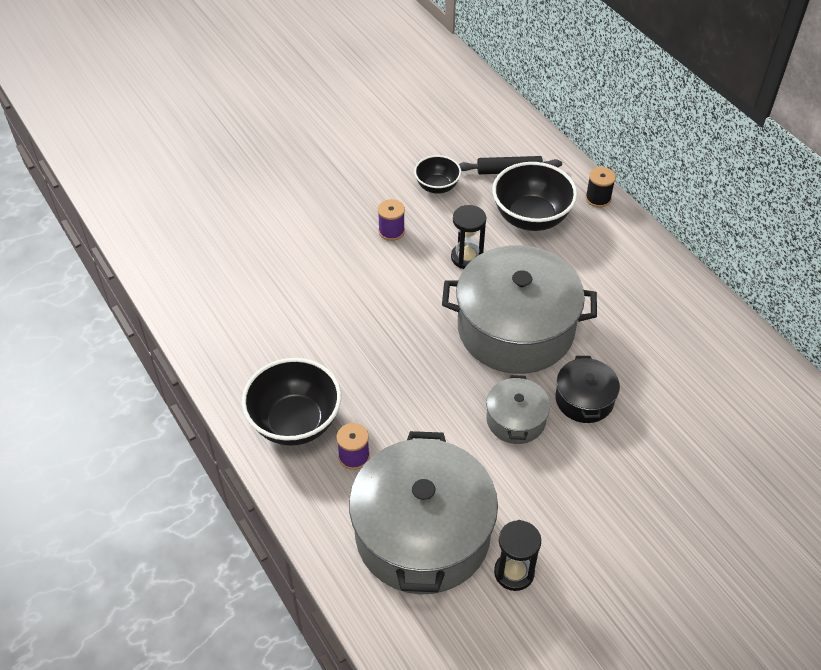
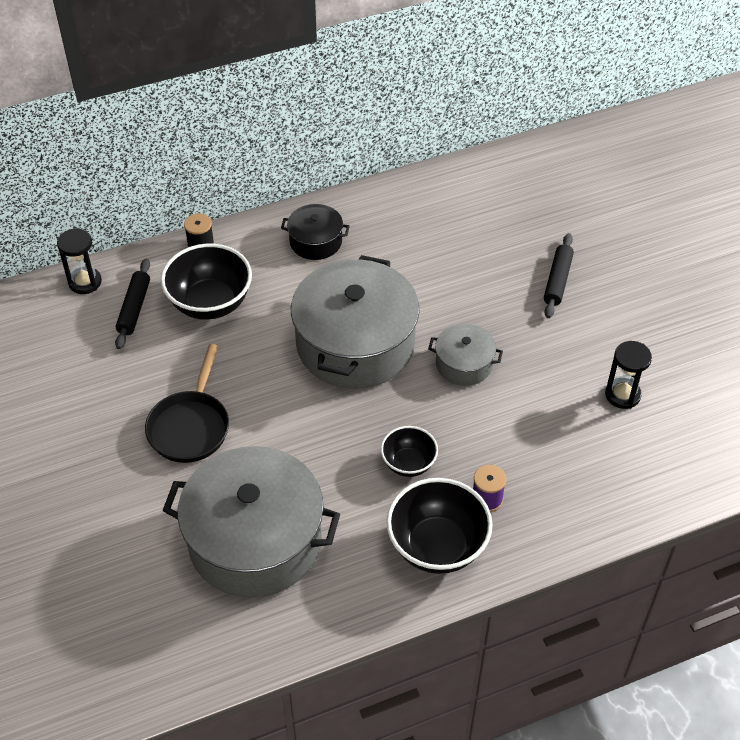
camera: 80 degrees left, 0 degrees up
(391, 231) = (190, 426): purple spool -> black pan
(422, 533) = (578, 455): grey pot -> grey pot (255, 540)
(437, 186) = (135, 375): black bowl -> black bowl (408, 463)
(467, 257) = (250, 366): black hourglass -> black hourglass (85, 282)
(584, 399) = (449, 310): black pot -> black pot (315, 241)
(663, 496) = (557, 280): none -> black rolling pin

